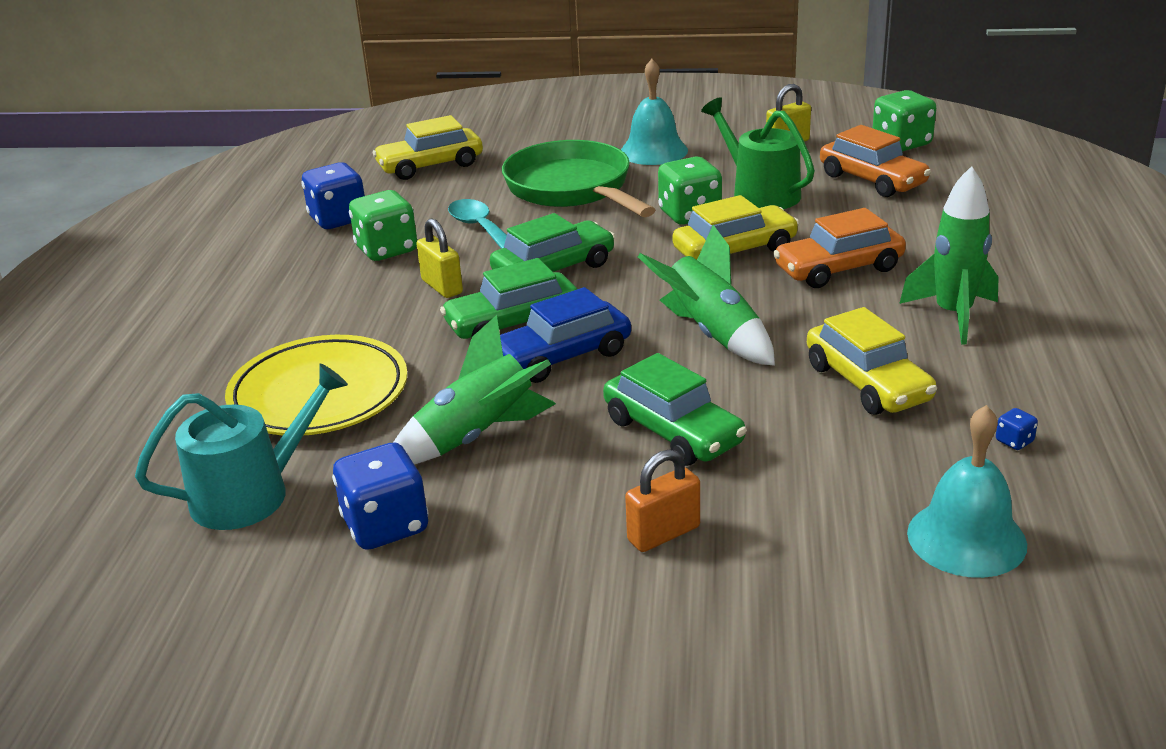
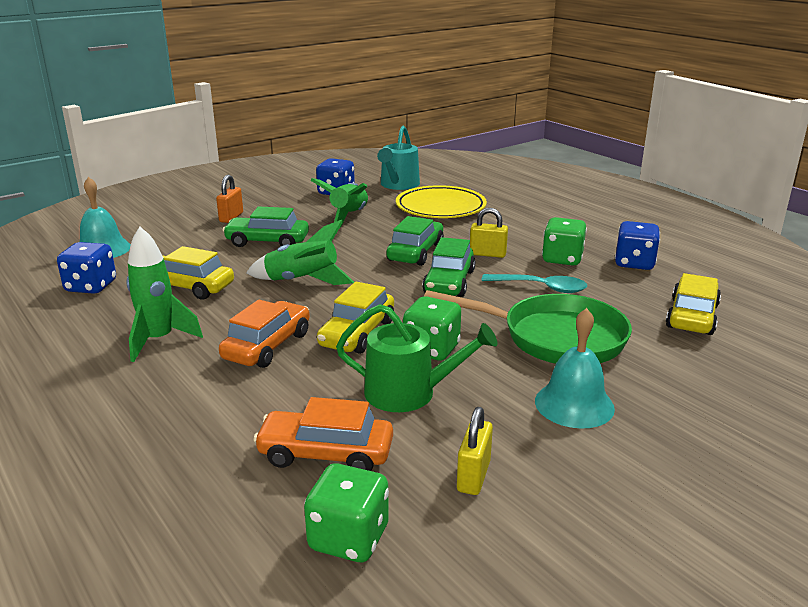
camera: 135 degrees right, 5 degrees down
(562, 356) = (364, 248): blue car -> none
(1014, 441) = (91, 286): blue dice -> blue dice, size x2.39

